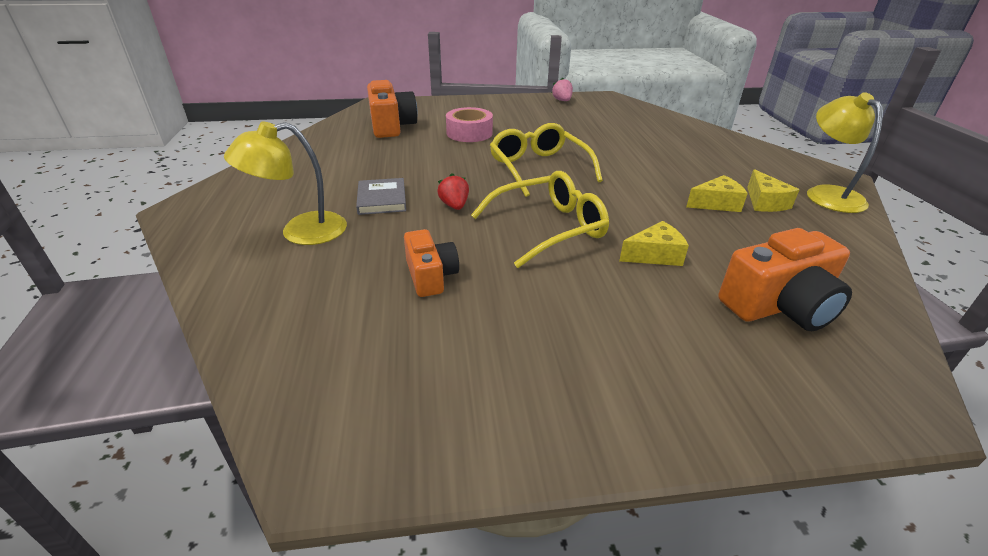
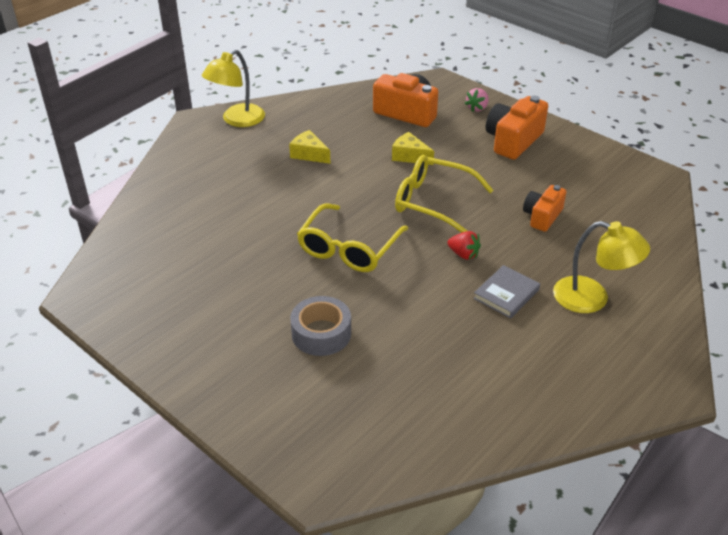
camera: 130 degrees left, 5 degrees up
(391, 126) = (374, 407): orange camera -> orange camera (513, 141)
(454, 206) = (463, 254): red strawberry -> red strawberry turned 90 degrees counterclockwise
(469, 133) = (321, 333): pink tape -> grey tape
(562, 101) = (132, 323): pink strawberry -> pink strawberry (477, 108)
(765, 202) = (282, 138): yellow cheese -> none

